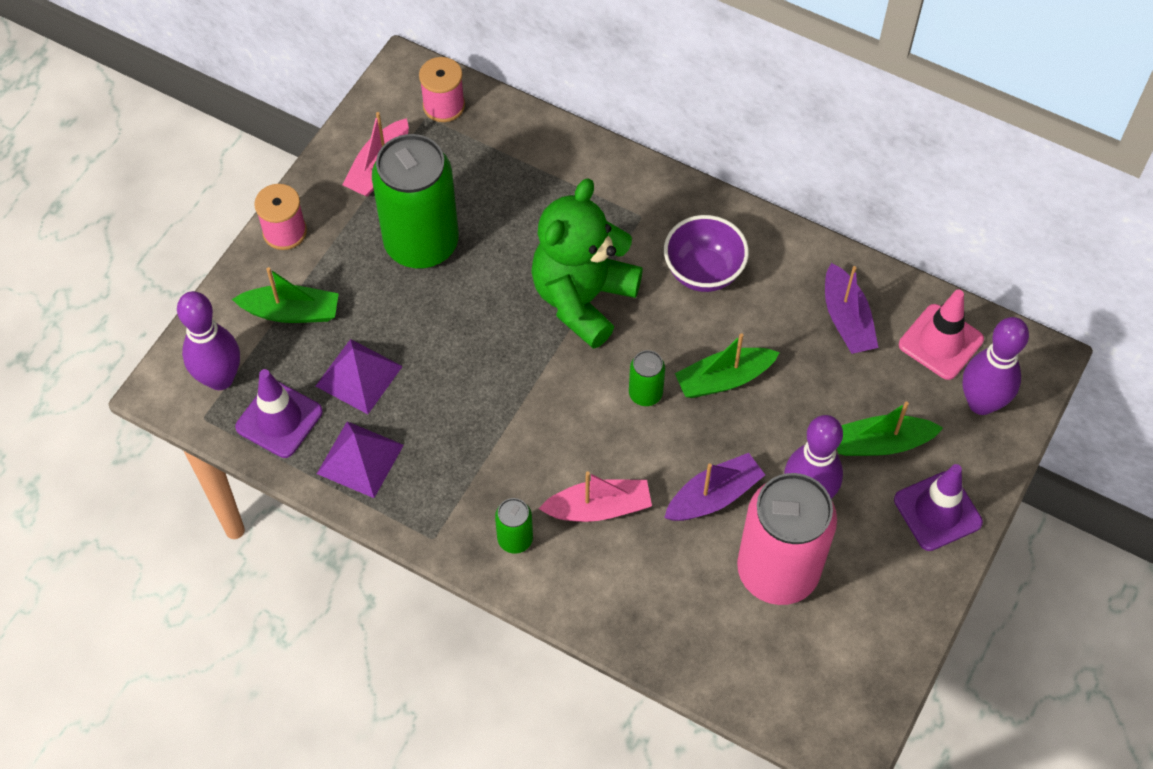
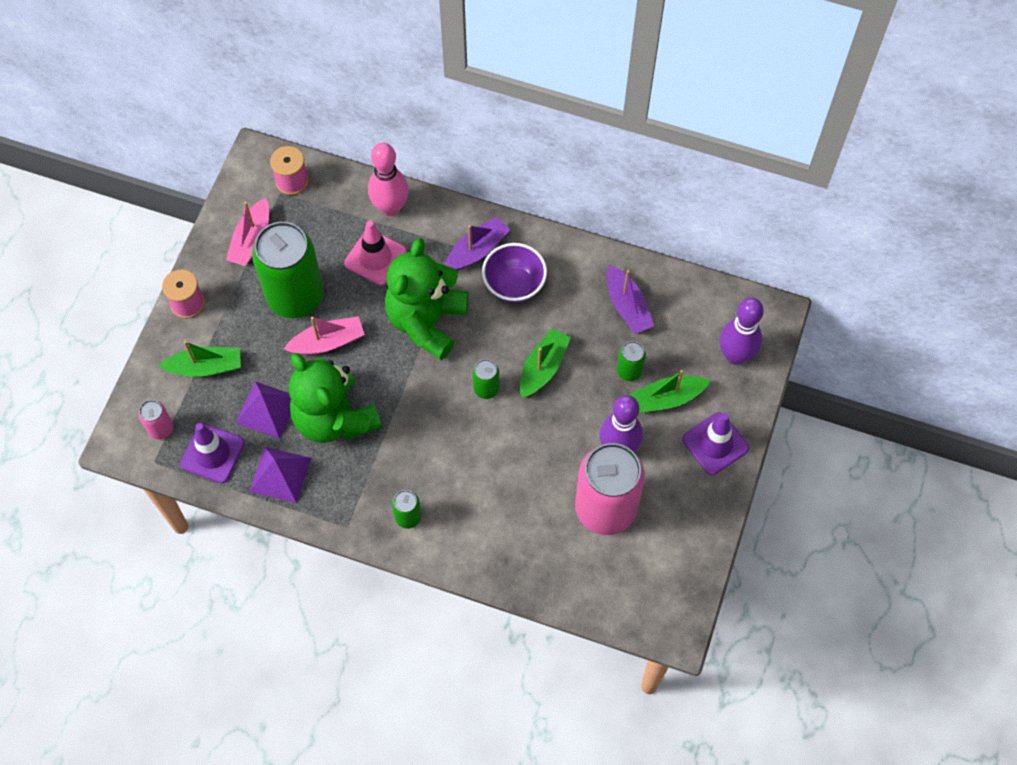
camera: 10 degrees left, 5 degrees up
(220, 378) = (161, 429): purple bowling pin -> pink can
(443, 400) = (334, 418): none -> green teddy bear
(561, 155) = (390, 207): none -> pink bowling pin
(598, 508) = (466, 483): pink boat -> pink boat (327, 342)
(713, 496) = (549, 459): purple boat -> purple boat (477, 250)
(724, 379) = (543, 367): green boat -> green boat turned 150 degrees clockwise
(836, 400) = (629, 371): none -> green can
(940, 342) = (699, 313): pink traffic cone -> pink traffic cone (375, 257)

